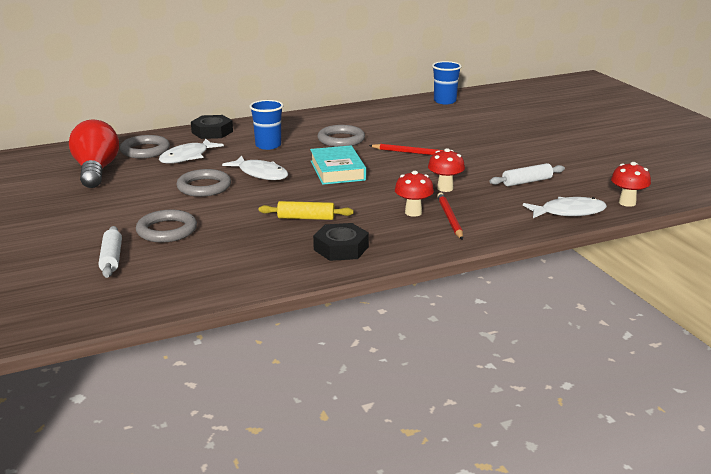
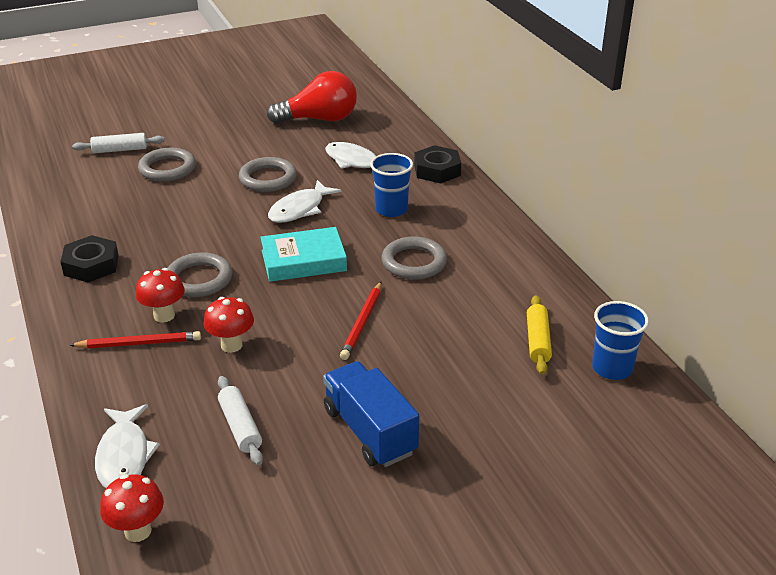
camera: 90 degrees right, 10 degrees up
(145, 150) = (375, 137): grey ring -> grey ring (199, 279)
(306, 218) = (171, 242): yellow rolling pin -> yellow rolling pin (537, 341)
(516, 150) = (370, 431): none -> blue truck

